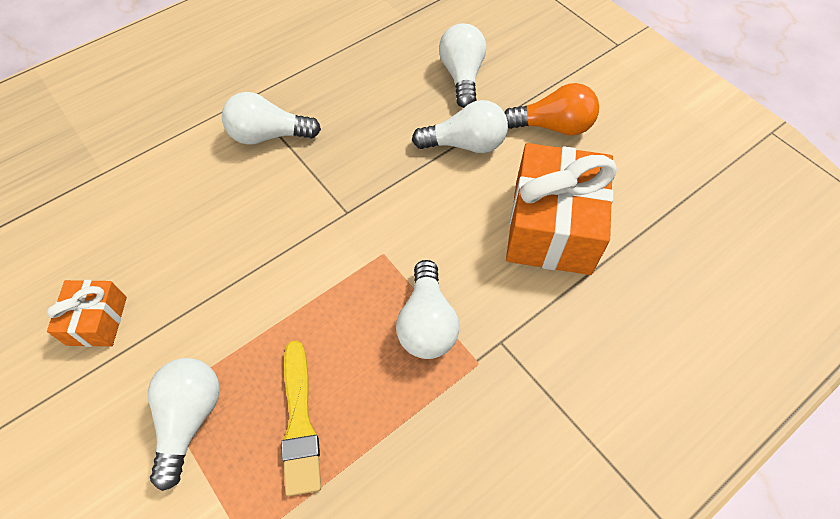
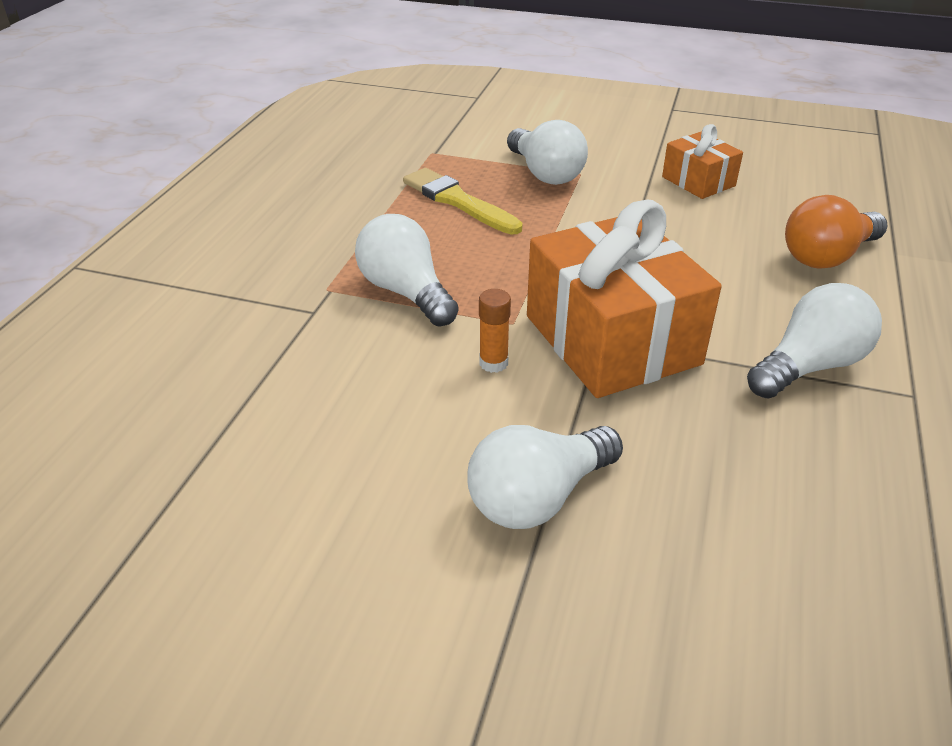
camera: 145 degrees right, 20 degrees down
(421, 228) = (493, 363): none -> orange glue stick
(462, 76) = (673, 632): white light bulb -> none
(552, 227) = (316, 445): orange gift -> orange gift (612, 340)
(553, 126) = (411, 619): orange light bulb -> orange light bulb (827, 256)

